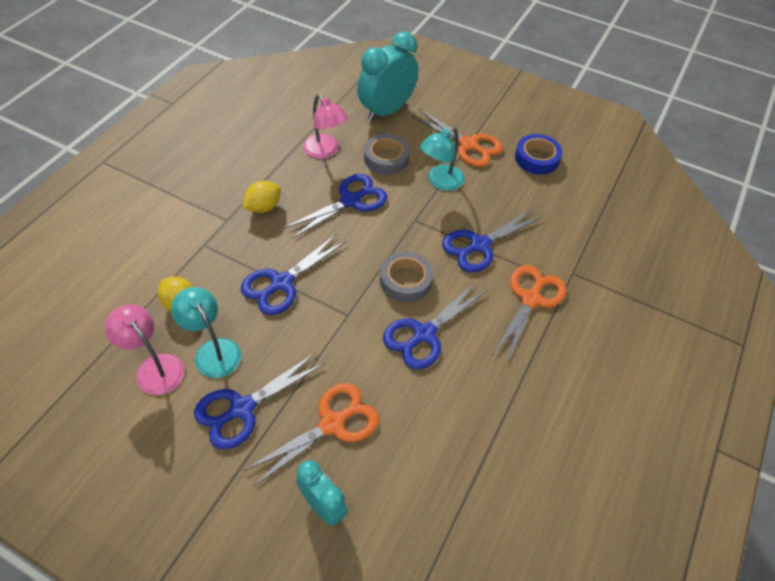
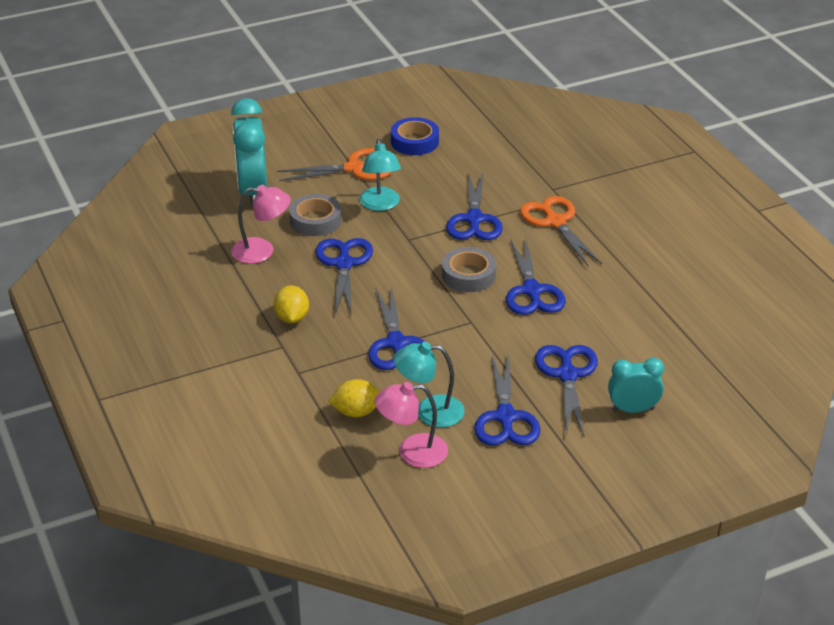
camera: 50 degrees left, 15 degrees down
(332, 424) = (567, 375): orange scissors -> blue scissors

